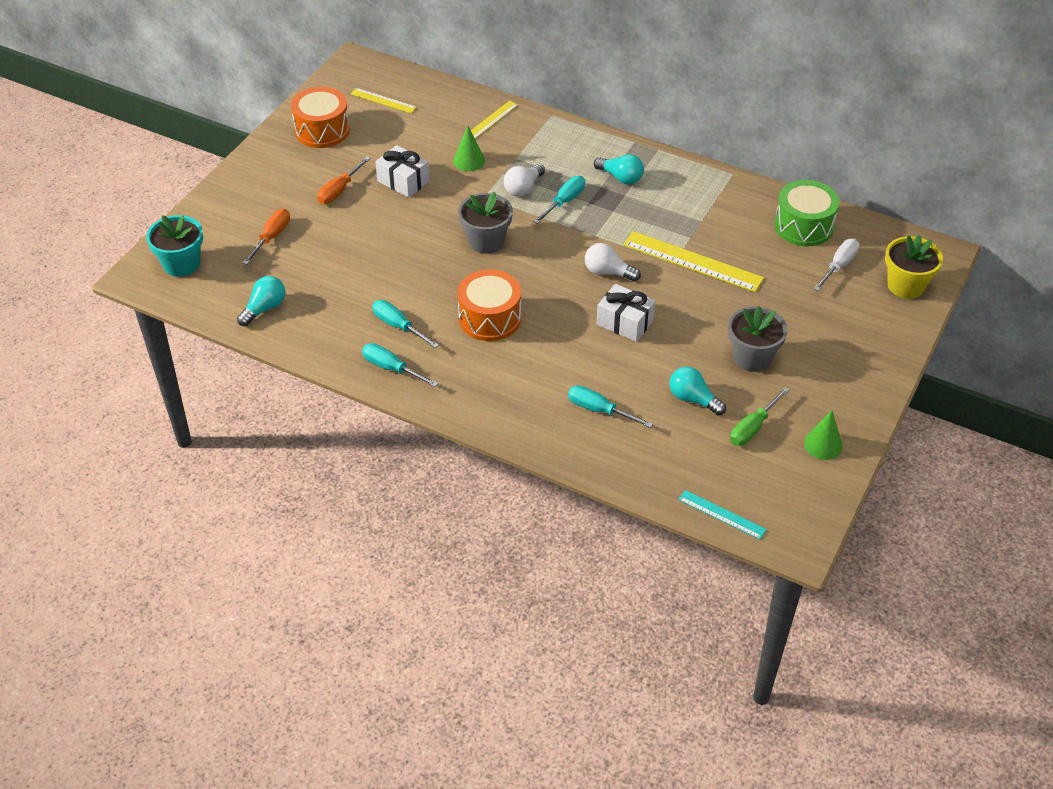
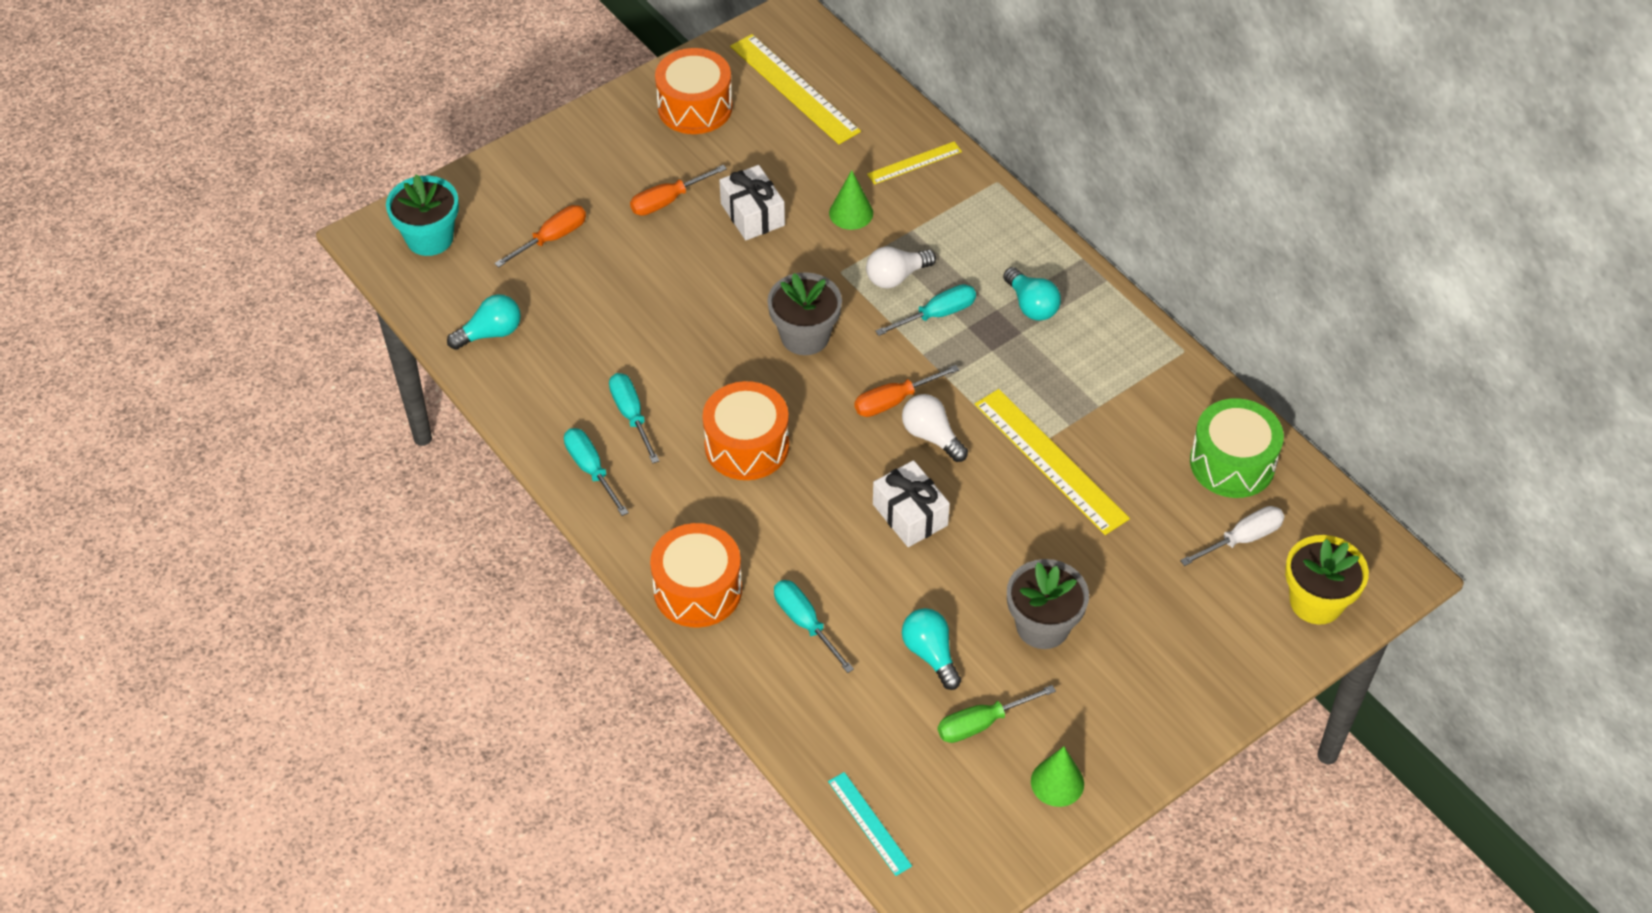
camera: 25 degrees right, 5 degrees up
(383, 100) = (794, 89): yellow ruler -> yellow ruler, size x1.83
(513, 416) = (697, 589): none -> orange drum
(570, 260) = (894, 401): none -> orange screwdriver

